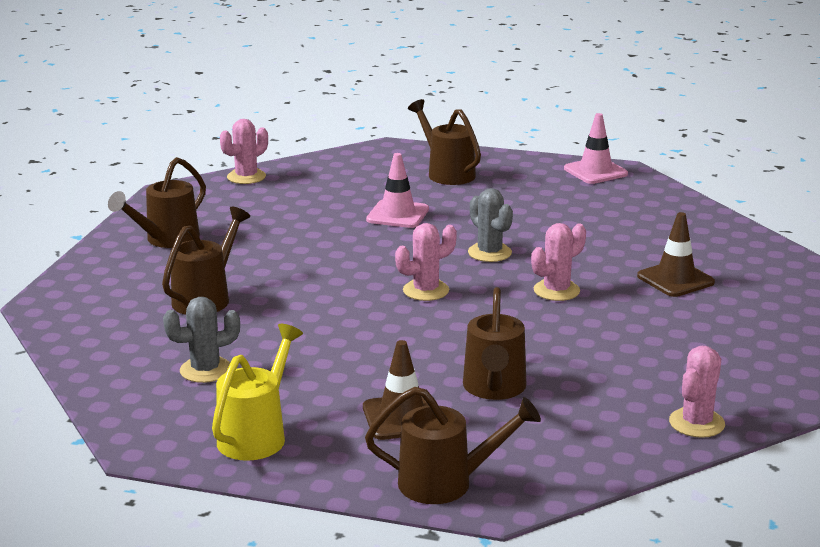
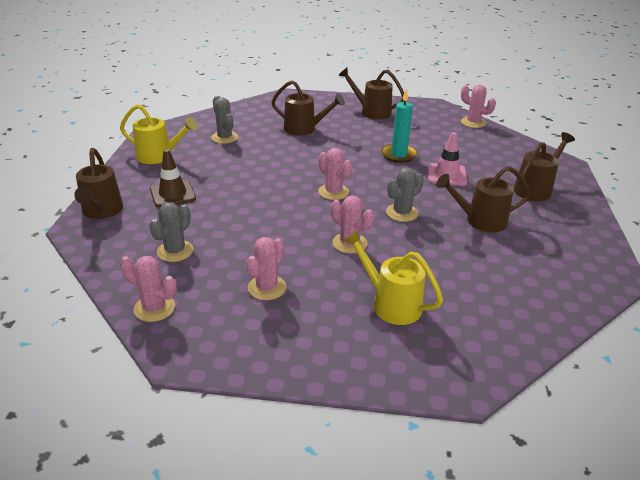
camera: 80 degrees right, 10 degrees up
(329, 237) = (398, 155): none -> turquoise candle
(494, 389) = (204, 222): brown watering can -> brown watering can (480, 221)
(568, 411) = (175, 251): none -> grey cactus
(595, 171) = (599, 260): pink traffic cone -> none
(650, 347) = (267, 288): none -> pink cactus
(675, 279) = (390, 303): brown traffic cone -> yellow watering can

